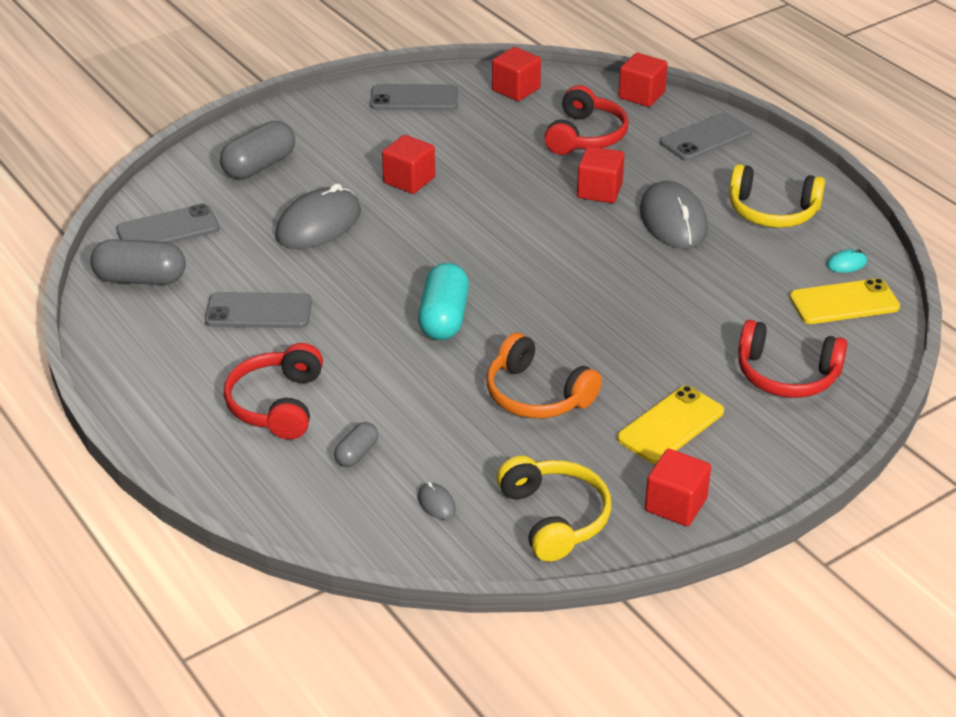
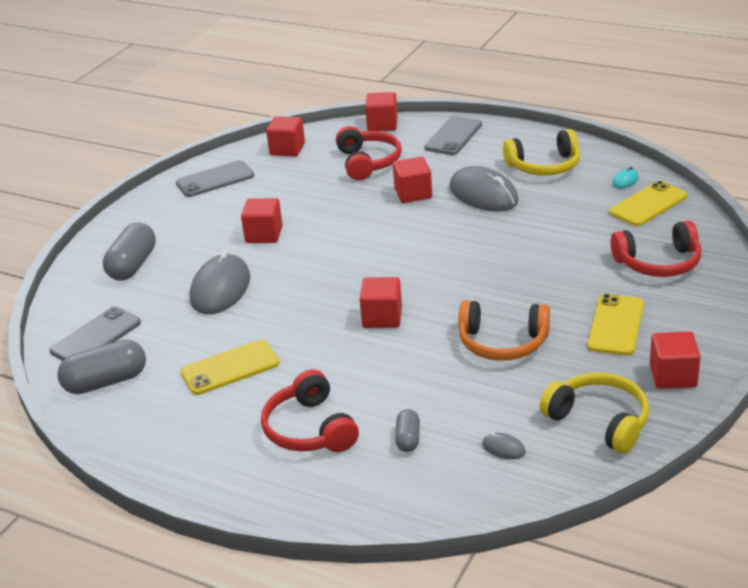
camera: 25 degrees left, 5 degrees down
(258, 311) = (230, 368): grey phone -> yellow phone
(444, 318) = (382, 317): turquoise capsule -> red cube

